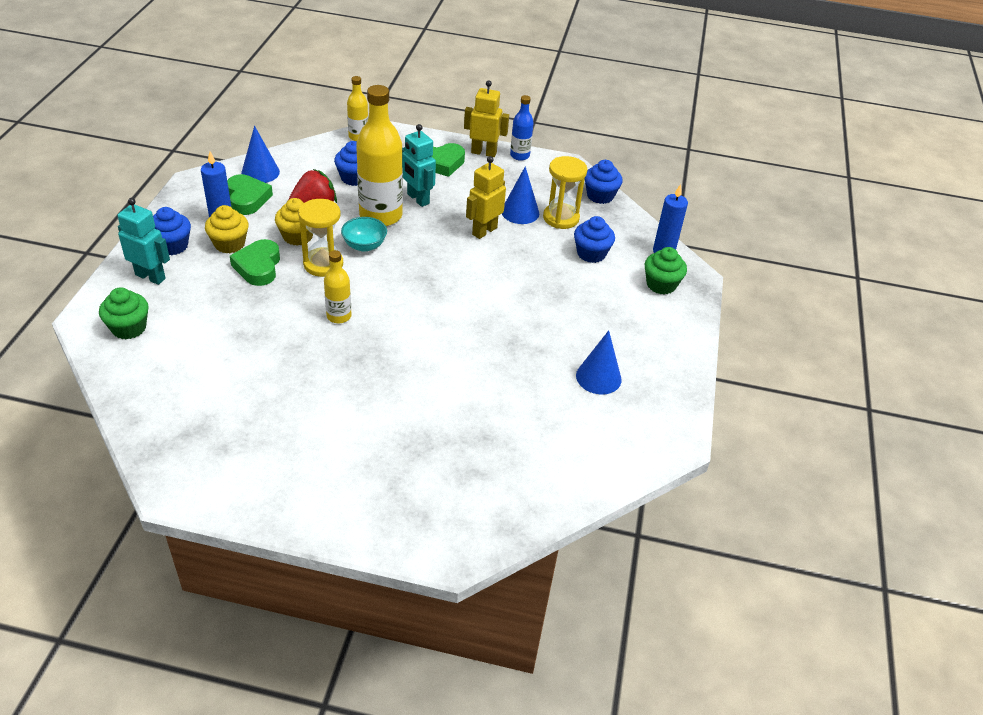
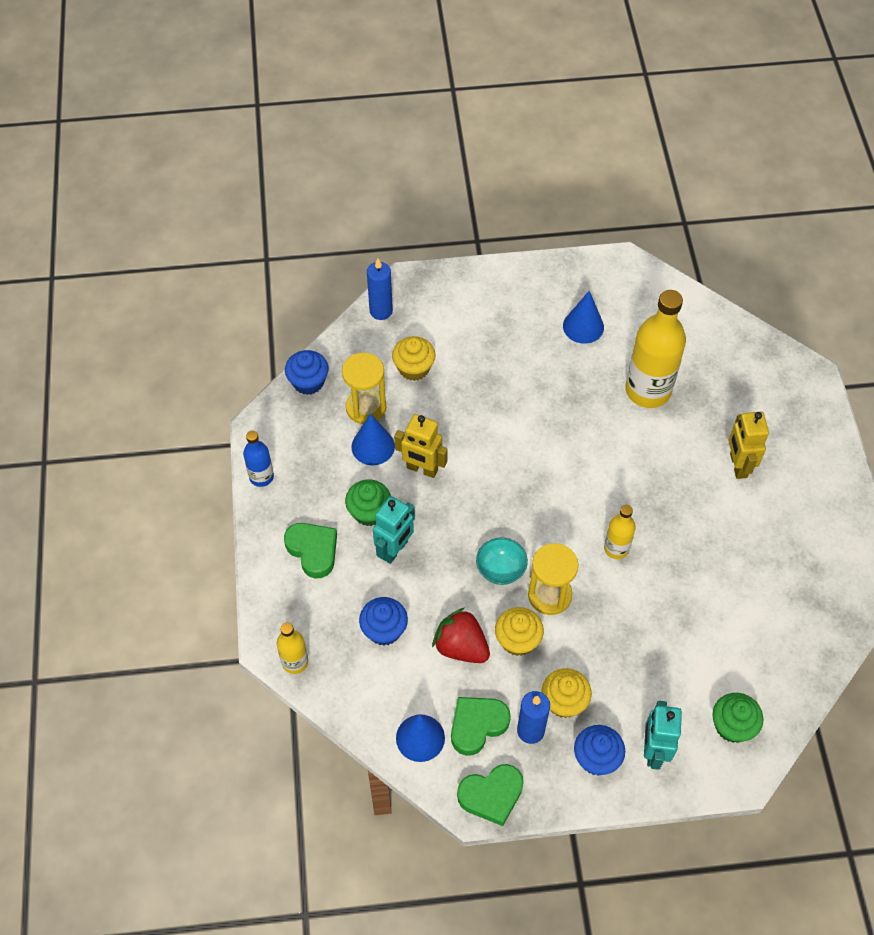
camera: 105 degrees left, 15 degrees up
(258, 266) = (584, 654): green heart -> green heart (491, 795)
(380, 215) = (442, 574): yellow bottle -> yellow bottle (648, 390)
(484, 152) = (271, 515): yellow robot -> yellow robot (738, 465)
(591, 253) = (414, 368): blue cupcake -> yellow cupcake
(661, 284) = (434, 304): green cupcake -> green cupcake (369, 512)

